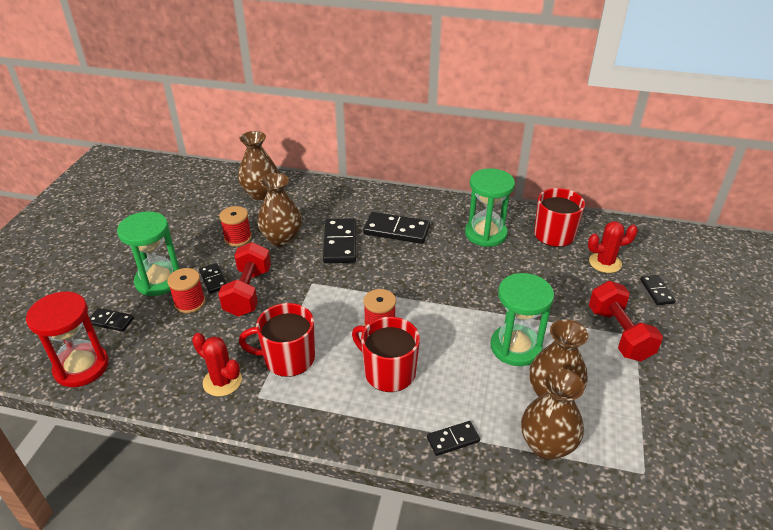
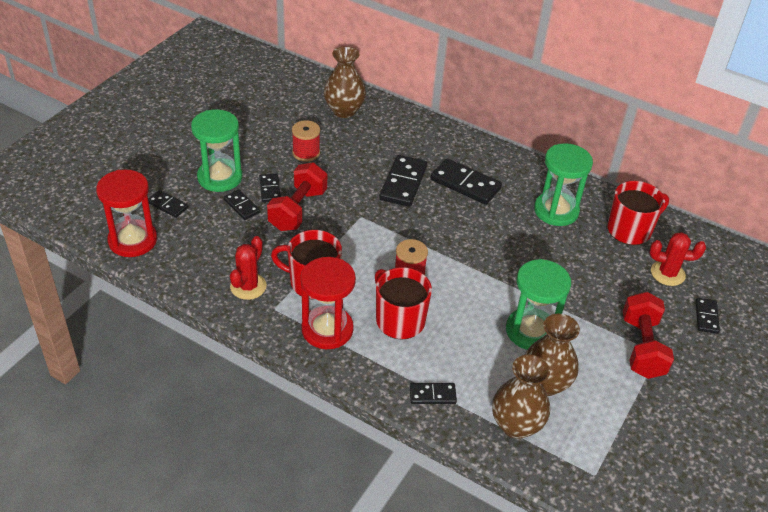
camera: 15 degrees right, 5 degrees up
(190, 303) = (241, 206): red spool -> black domino
(222, 381) = (248, 286): red cactus -> red cactus turned 60 degrees clockwise
(282, 239) = (348, 164): brown vase -> none
(320, 403) = (327, 329): none -> red hourglass

